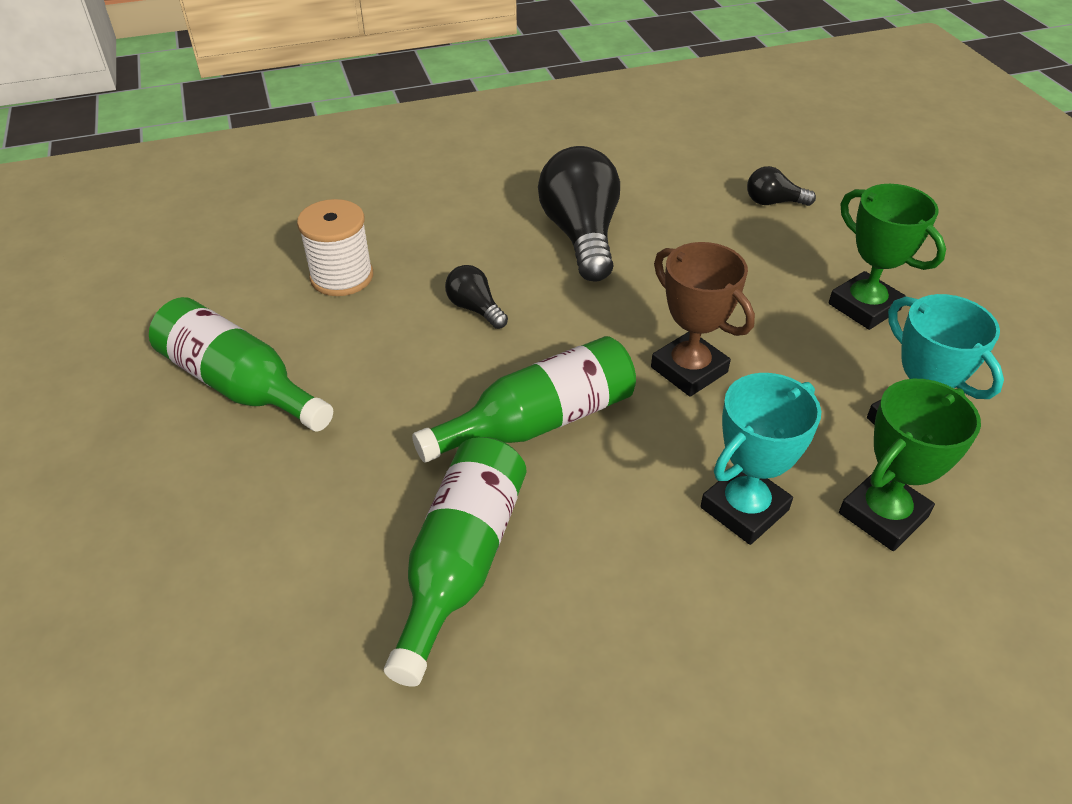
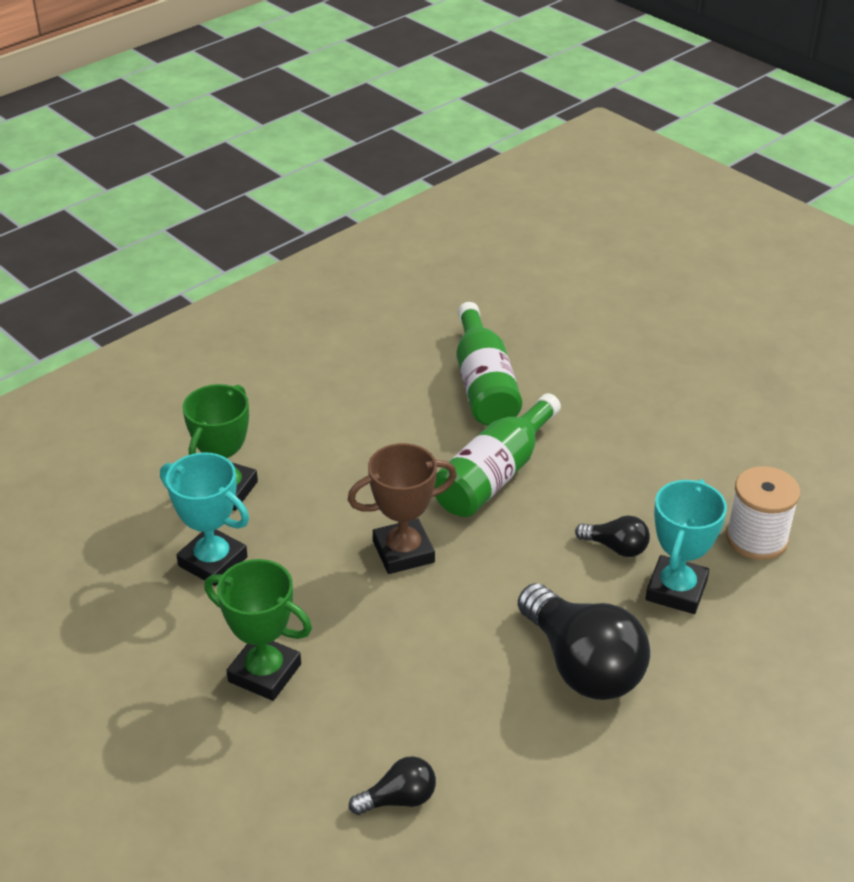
camera: 155 degrees right, 5 degrees down
(240, 385) = (727, 431): green bottle -> none
(689, 370) = (403, 552): brown trophy -> brown trophy turned 45 degrees counterclockwise
(744, 509) = (322, 464): turquoise trophy -> turquoise trophy (676, 590)

